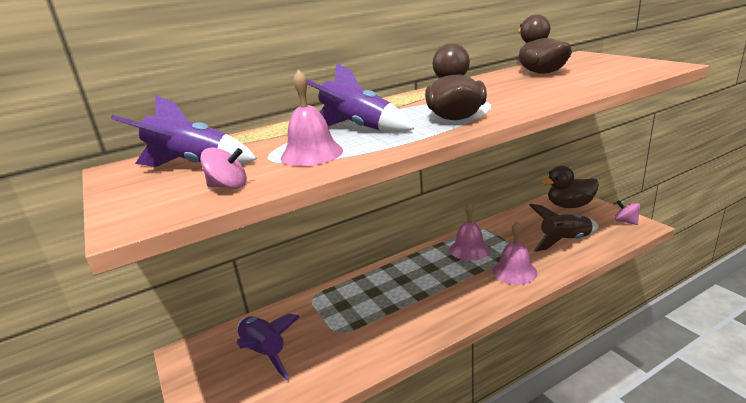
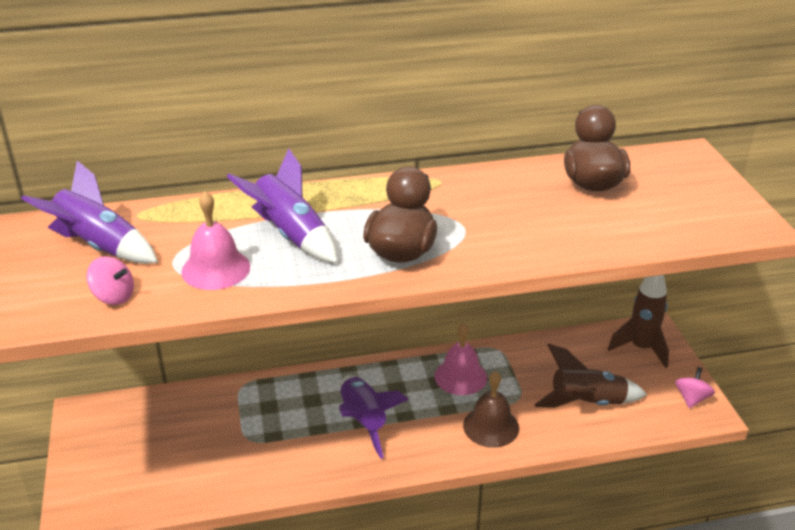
camera: 15 degrees right, 10 degrees up
(265, 353) = (161, 440): purple rocket -> purple rocket (364, 422)
(514, 271) = (491, 426): pink bell -> brown bell
(569, 205) = (641, 348): brown duck -> brown rocket
(625, 222) = (691, 398): pink spinning top -> pink spinning top turned 45 degrees clockwise

